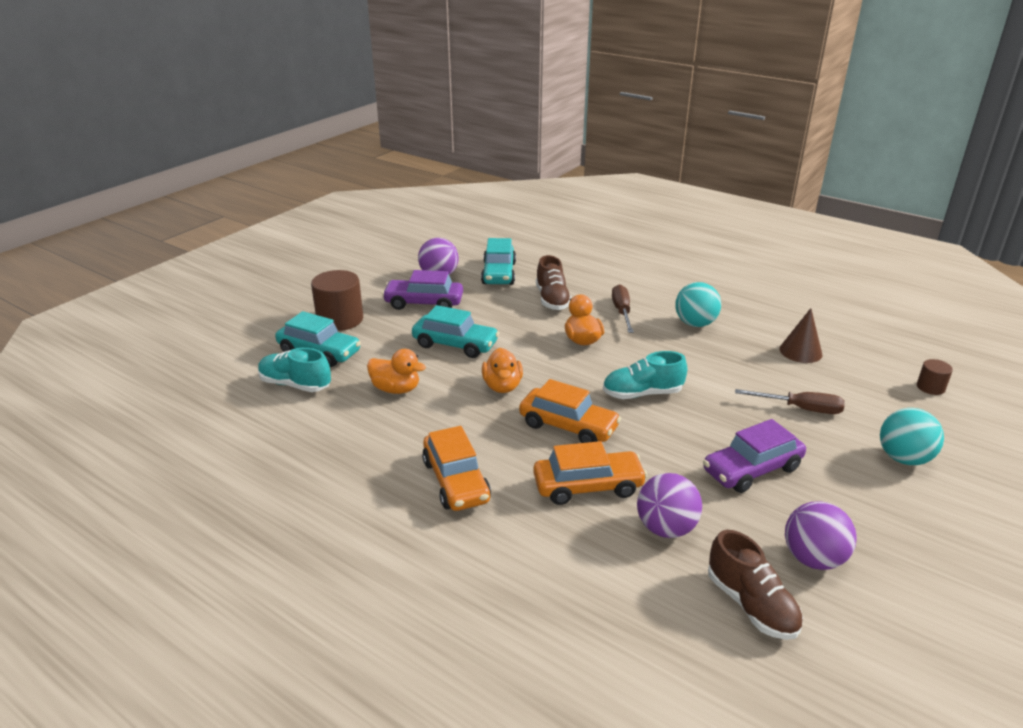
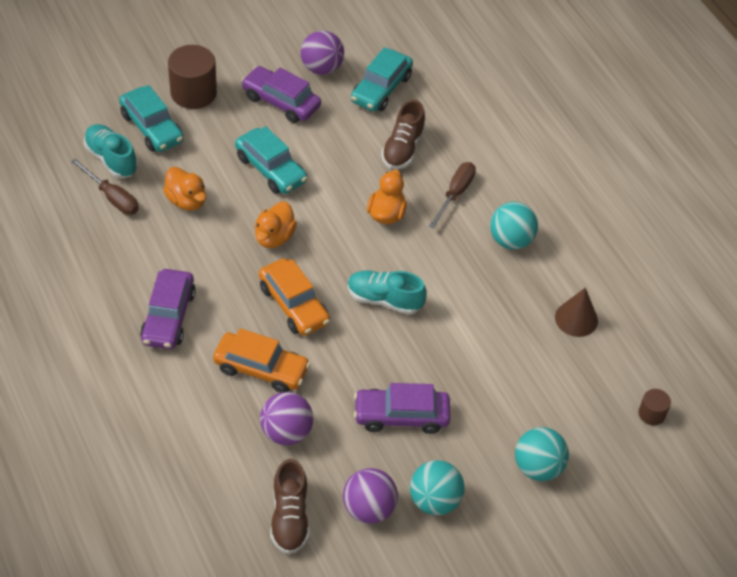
camera: 25 degrees right, 20 degrees up
(456, 481) = (168, 317): orange car -> purple car
(800, 409) = (505, 379): brown screwdriver -> brown screwdriver (112, 197)
(859, 523) = (434, 500): none -> turquoise ball

